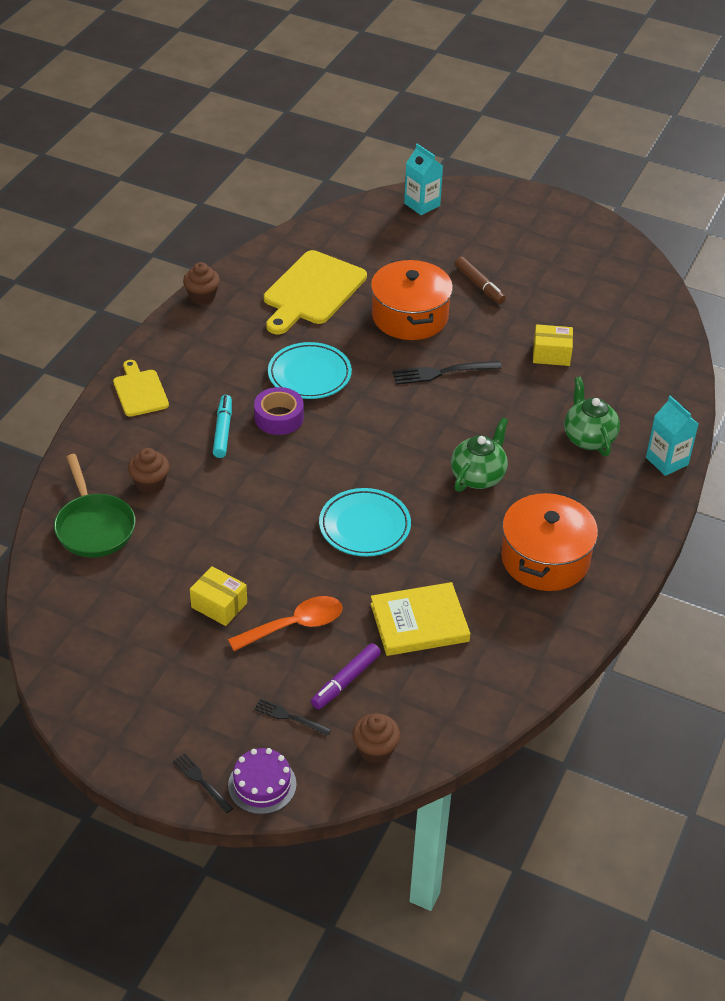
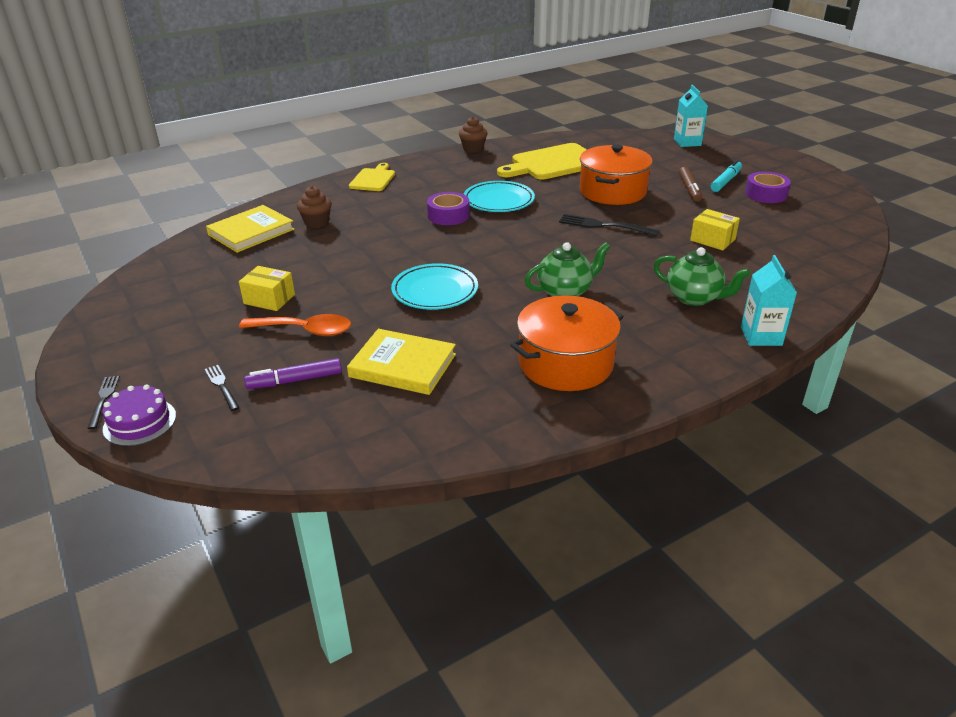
camera: 35 degrees right, 10 degrees down
(94, 527) = (251, 232): green pan -> yellow book
(219, 605) = (269, 299): yellow box -> yellow box turned 45 degrees counterclockwise
(222, 431) = (400, 211): turquoise marker -> turquoise marker (725, 181)
(375, 750) = (254, 438): brown cupcake -> none
(553, 267) = (766, 194): none -> purple tape
(588, 438) = (694, 298): green teapot -> green teapot turned 105 degrees clockwise

